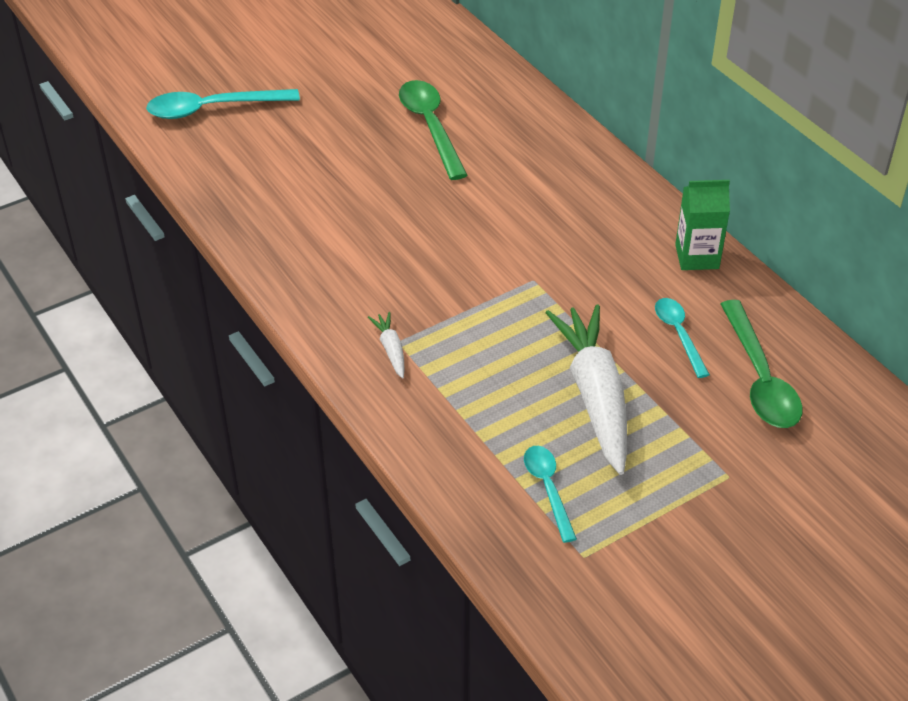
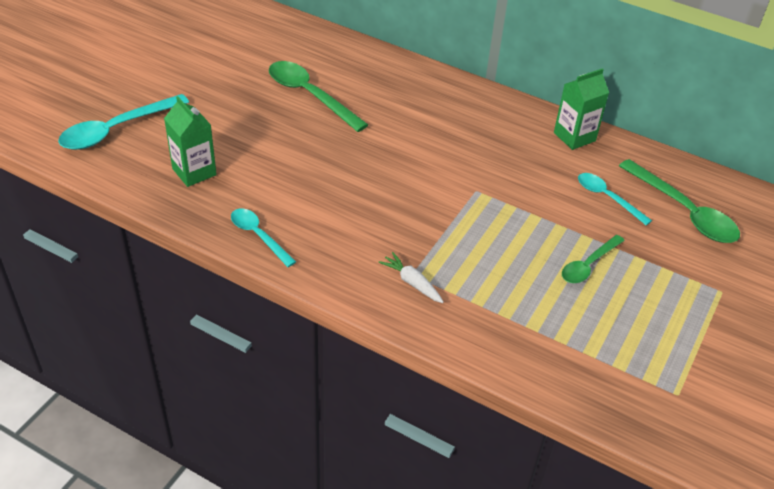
camera: 30 degrees left, 0 degrees up
(257, 172) = (194, 172): none -> green carton
(548, 489) = (612, 351): turquoise spoon -> turquoise spoon (258, 236)
(595, 396) = (588, 265): white carrot -> green spoon

